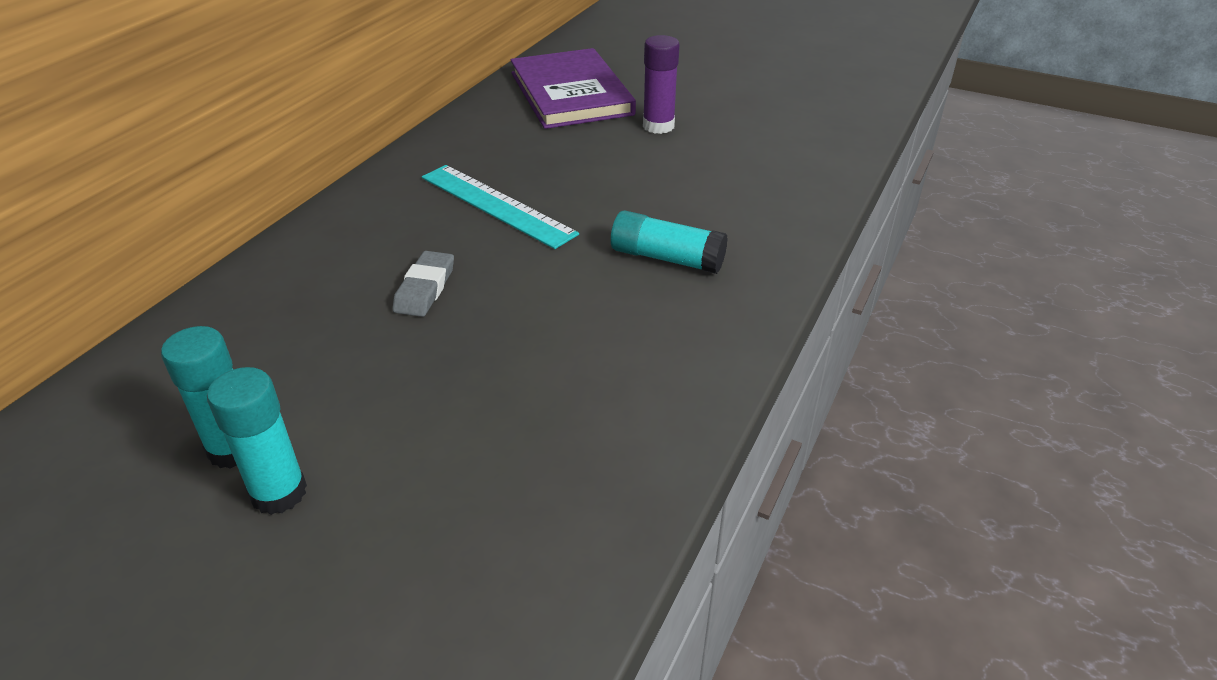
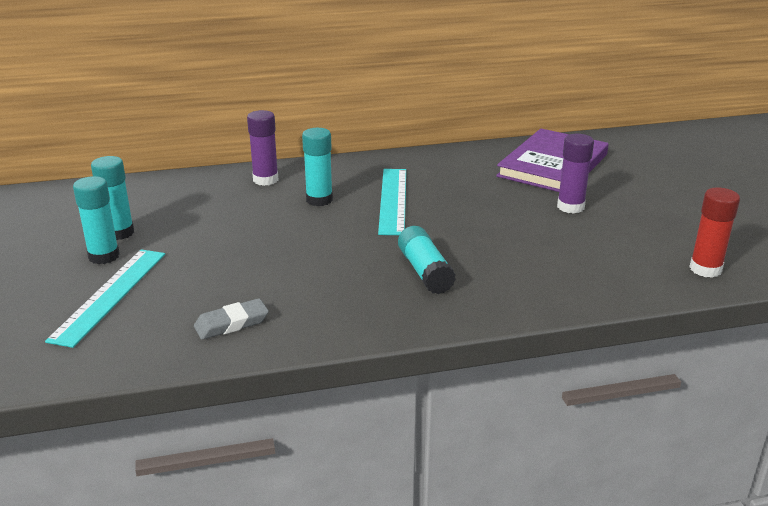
camera: 50 degrees right, 10 degrees down
(303, 262) = (265, 180): none -> purple glue stick
(397, 529) = (110, 295): none -> turquoise ruler
(418, 249) = (319, 200): none -> turquoise glue stick
(425, 288) = (289, 218): grey eraser -> grey eraser (231, 323)
(838, 128) = (705, 269): none -> red glue stick

